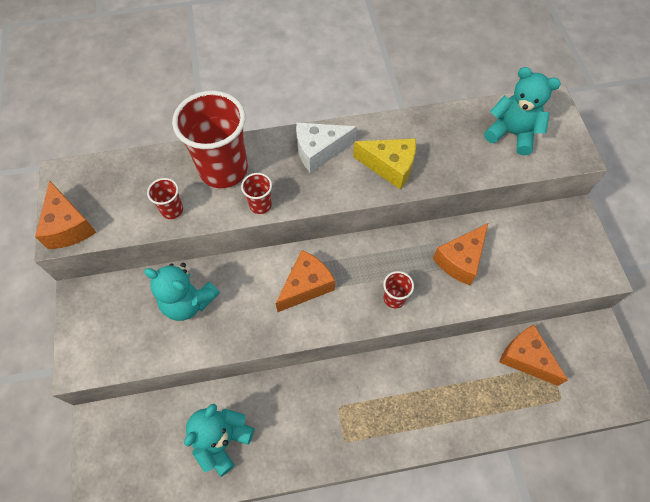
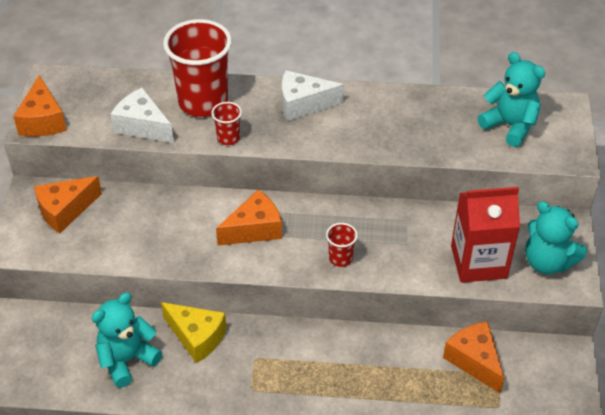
camera: 15 degrees right, 15 degrees down
(172, 210) = (142, 126): red cup -> white cheese
(188, 302) = (133, 218): turquoise teddy bear -> turquoise teddy bear (547, 262)
(390, 167) = (369, 131): yellow cheese -> yellow cheese (197, 337)
(460, 260) = (423, 240): orange cheese -> orange cheese (65, 210)
(515, 271) = (478, 262): none -> red carton

